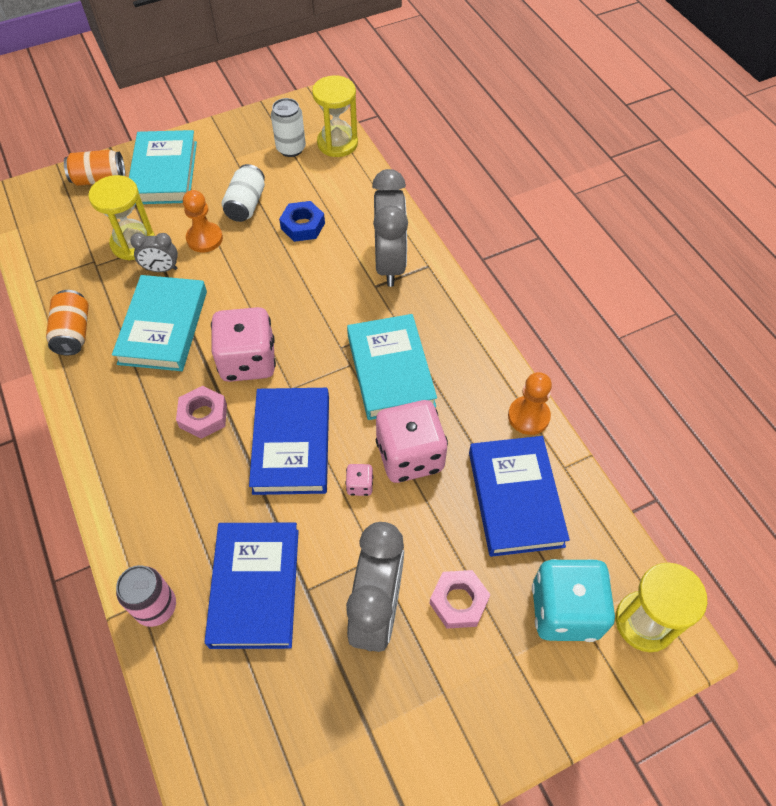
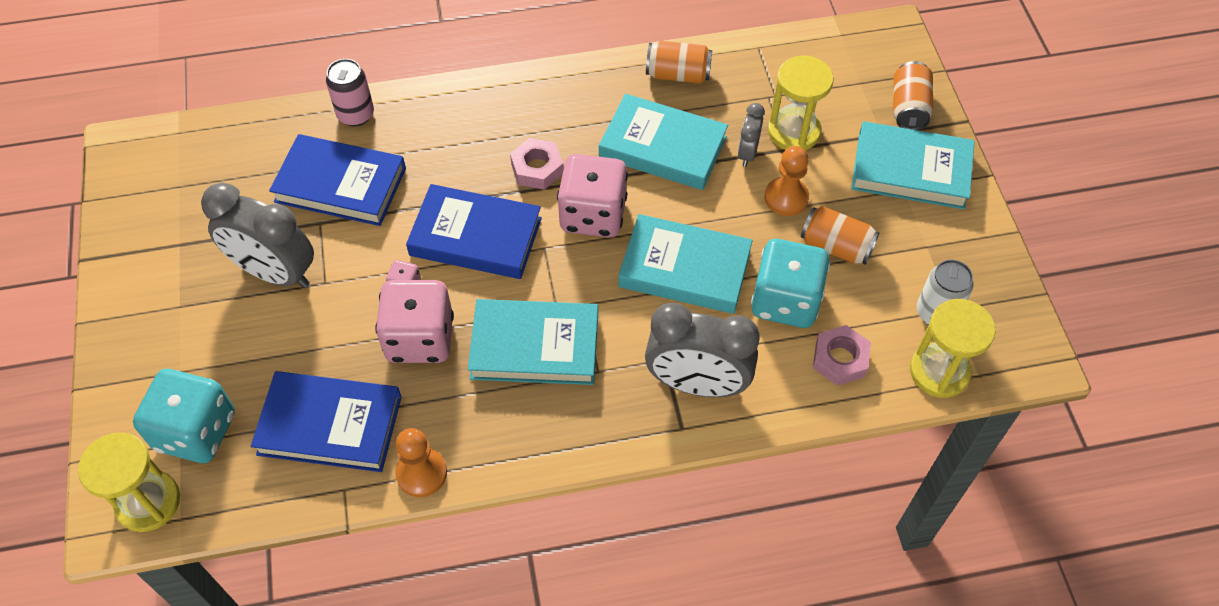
camera: 105 degrees right, 0 degrees up
(246, 204) = (836, 246): white can -> orange can
(289, 289) = (684, 269): none -> turquoise book
(303, 226) = (785, 301): blue nut -> turquoise dice
(458, 601) = (250, 341): pink nut -> pink nut (840, 359)

